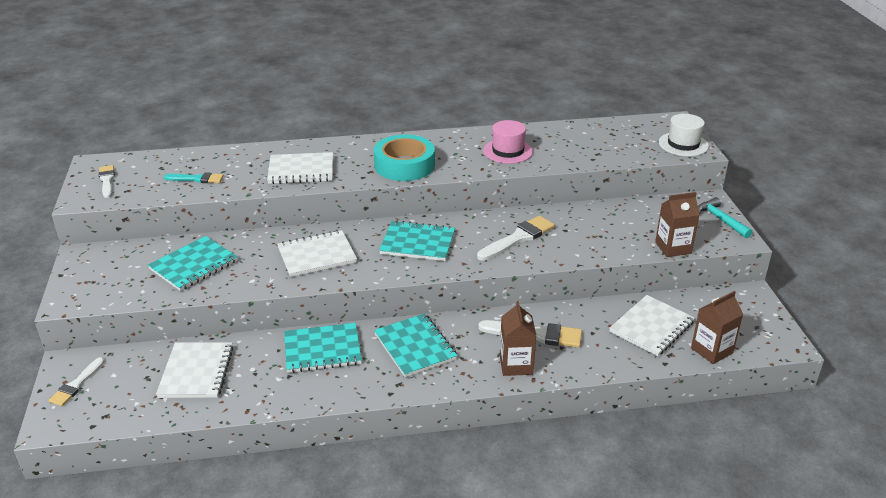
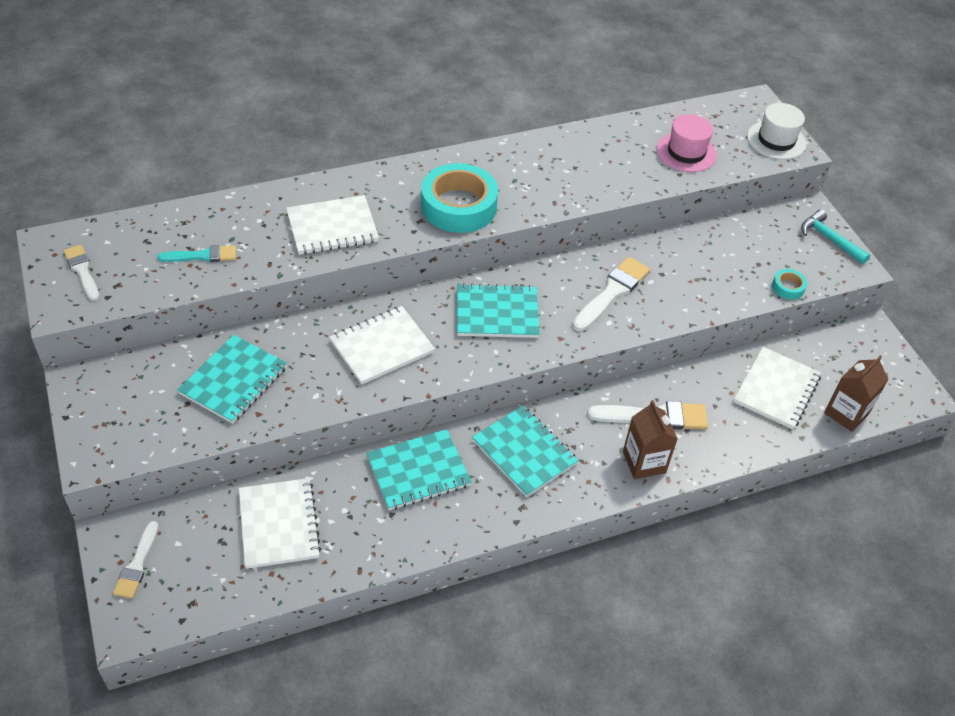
camera: 15 degrees left, 15 degrees up
(508, 151) = (576, 170): pink hat -> pink hat (686, 152)
(673, 248) = (788, 287): brown carton -> turquoise tape

